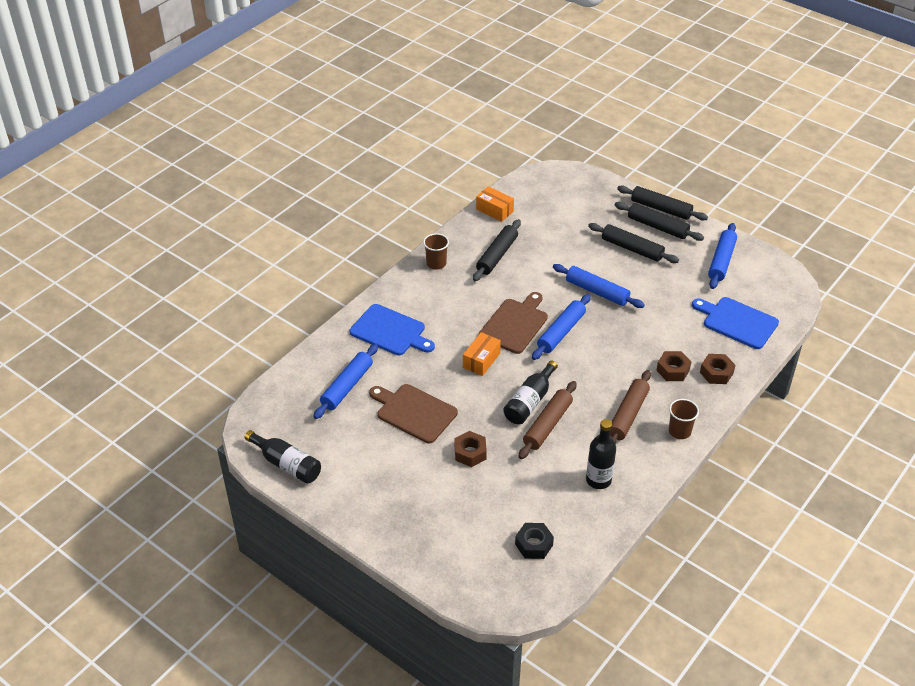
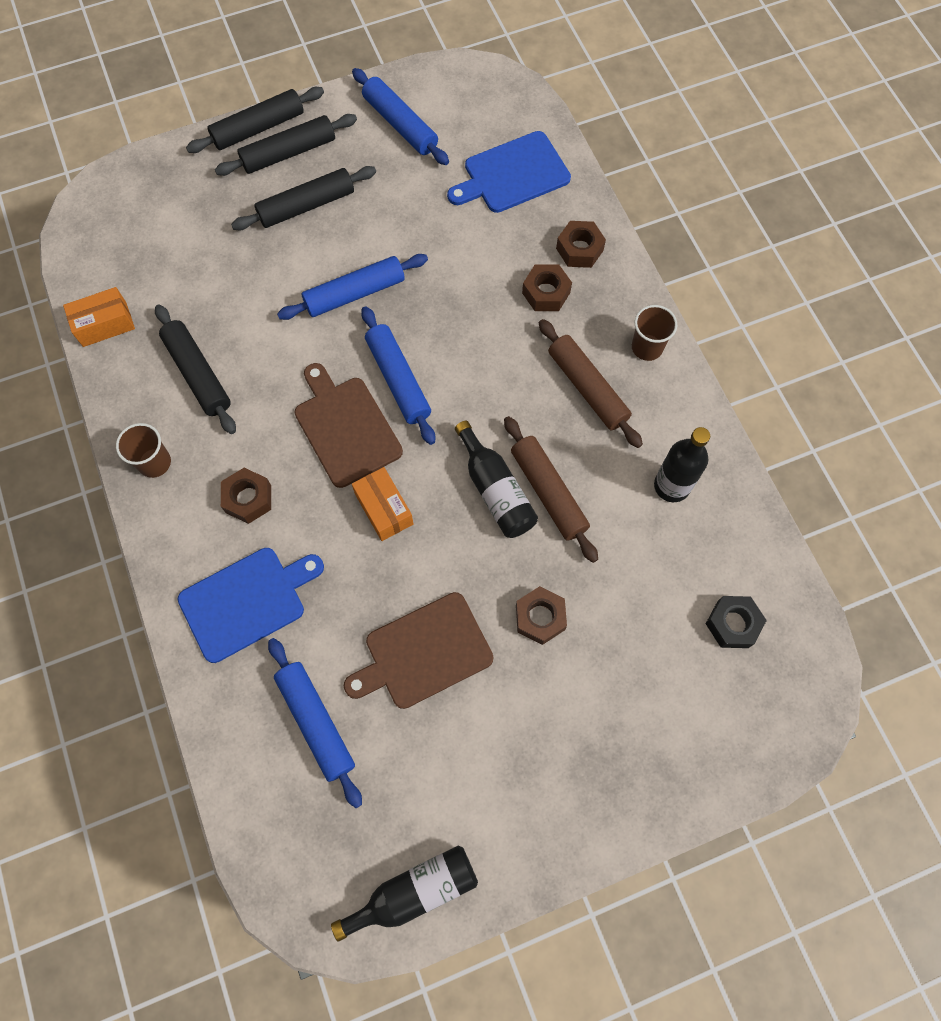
camera: 60 degrees left, 25 degrees up
(444, 306) = (248, 499): none -> brown nut

